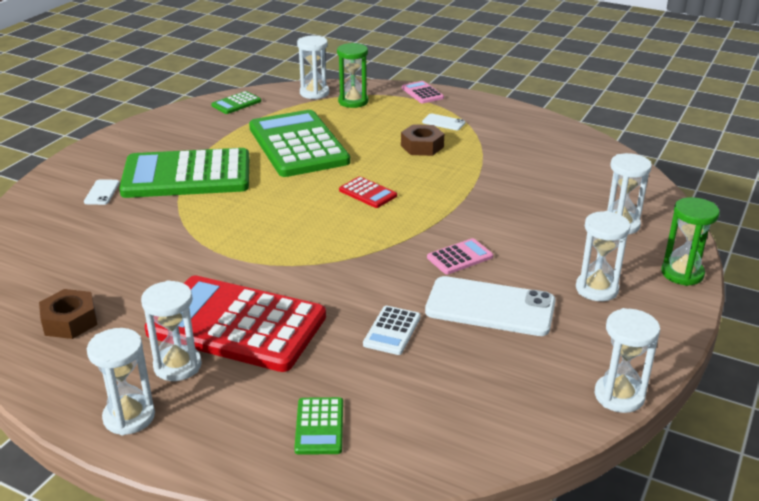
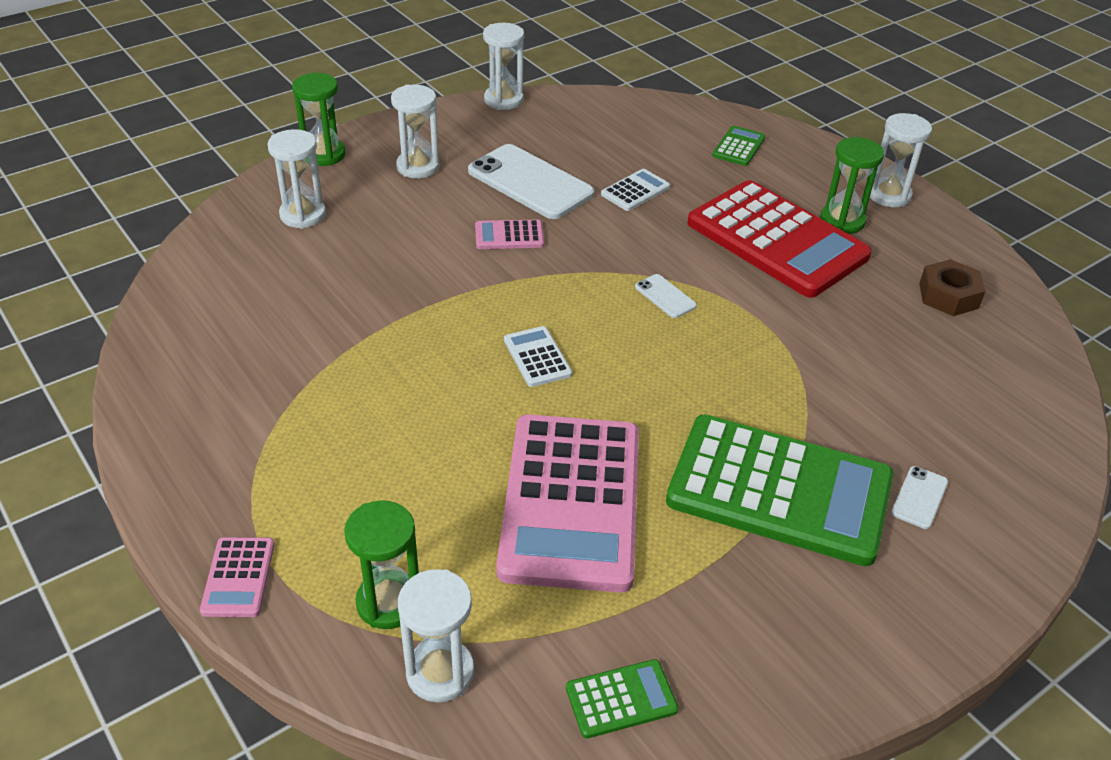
camera: 155 degrees left, 10 degrees up
(177, 366) = (842, 221): white hourglass -> green hourglass
(298, 145) = (571, 501): green calculator -> pink calculator
(368, 193) = (537, 357): red calculator -> white calculator
(422, 146) = (385, 421): brown nut -> none
(443, 122) = (295, 468): white phone -> white phone (665, 296)

